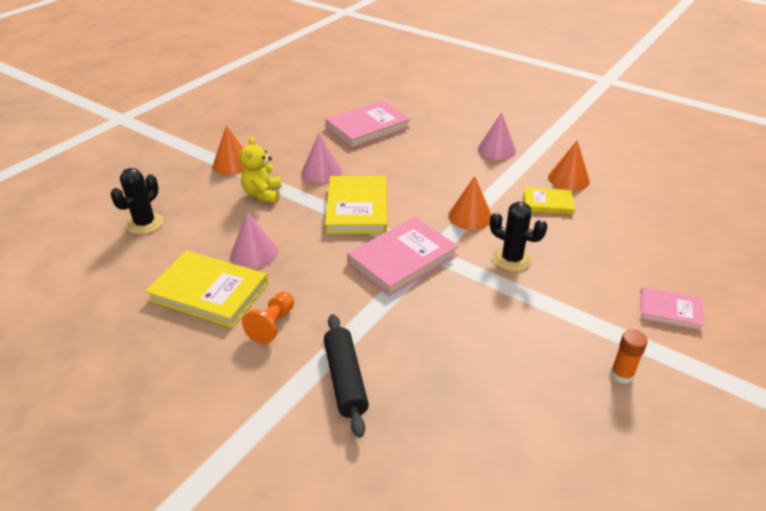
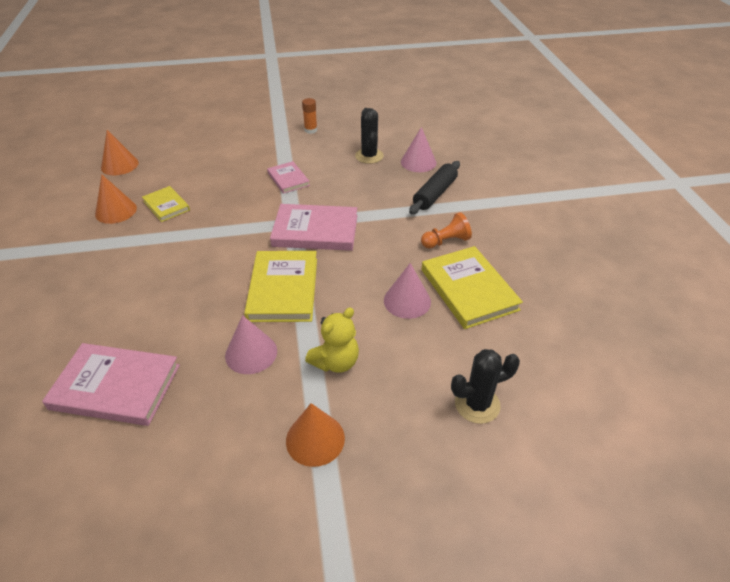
camera: 135 degrees left, 5 degrees up
(357, 208) = (283, 289): yellow book -> yellow book turned 45 degrees counterclockwise
(470, 216) = (226, 229): orange cone -> orange cone (119, 165)
(496, 149) = (92, 267): pink cone -> pink cone (418, 162)
(511, 259) = (258, 191): black cactus -> black cactus (369, 156)
(670, 311) = (242, 132): pink book -> pink book (288, 179)

